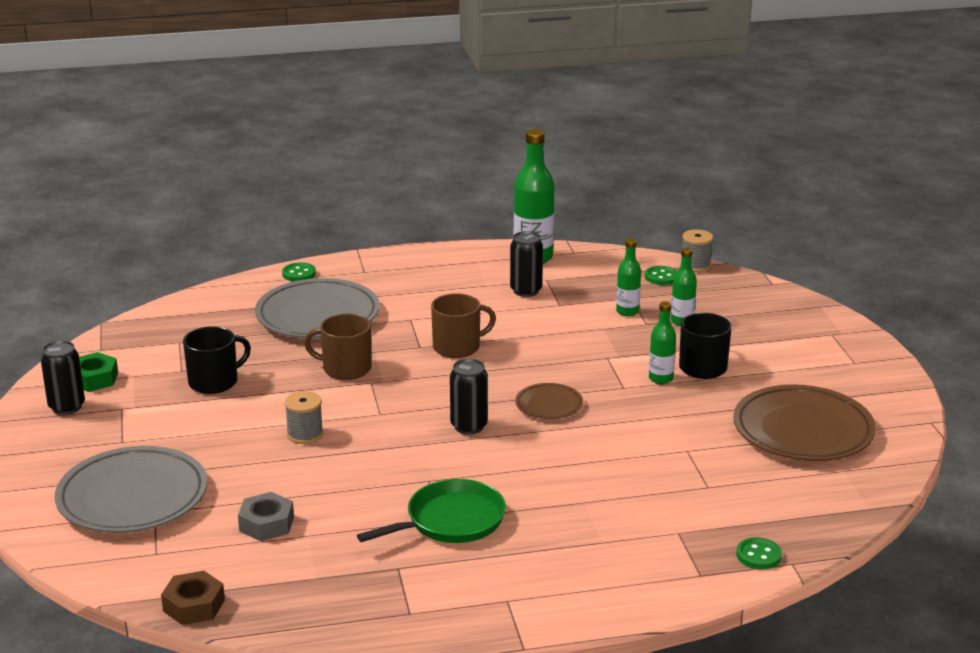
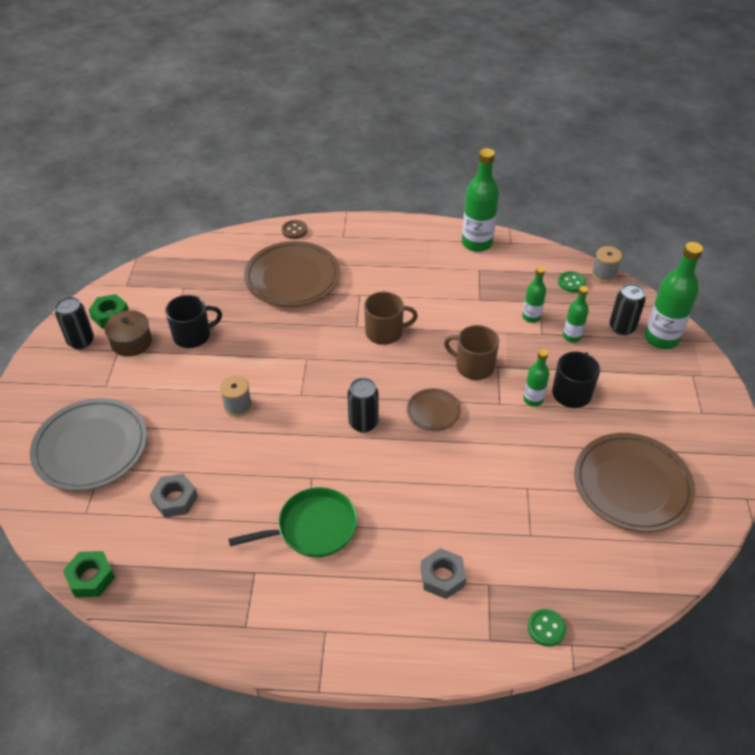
camera: 15 degrees right, 20 degrees up
(136, 399) = (131, 342): none -> brown pot
(194, 605) = (91, 578): brown nut -> green nut
(299, 274) = (294, 230): green button -> brown button
(318, 315) = (292, 278): grey plate -> brown plate
(345, 368) = (292, 340): brown mug -> brown mug (473, 366)
(526, 291) = (458, 279): black can -> black can (622, 328)
(623, 535) = (442, 577): none -> grey nut
(784, 309) = (661, 338): none -> green bottle

